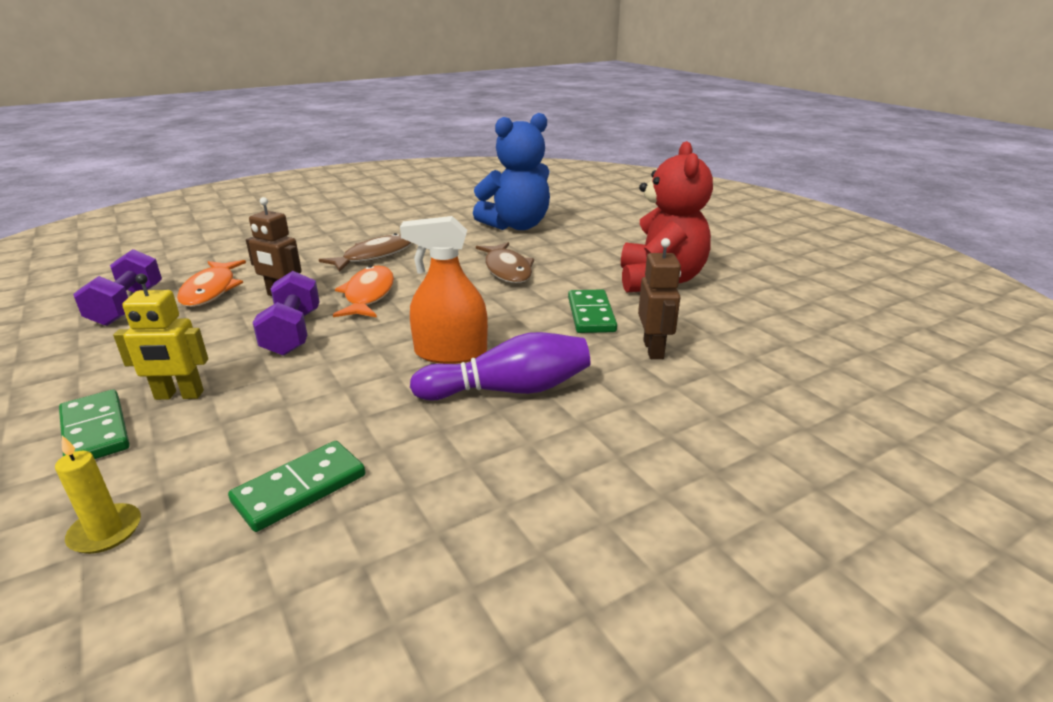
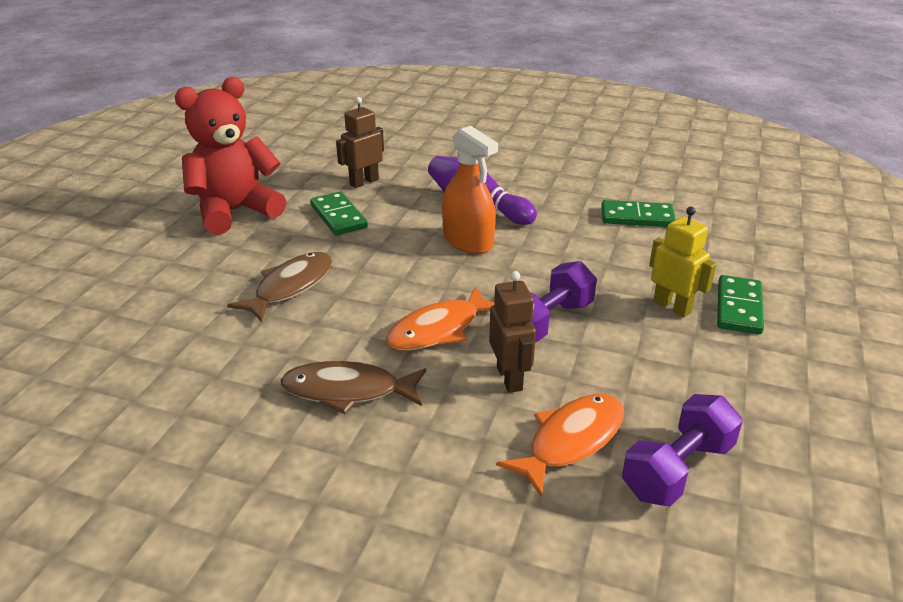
camera: 130 degrees left, 5 degrees up
(105, 531) = (741, 244): yellow candle -> none
(516, 226) = (136, 345): blue teddy bear -> none
(591, 314) = (338, 216): green domino -> green domino turned 75 degrees counterclockwise

